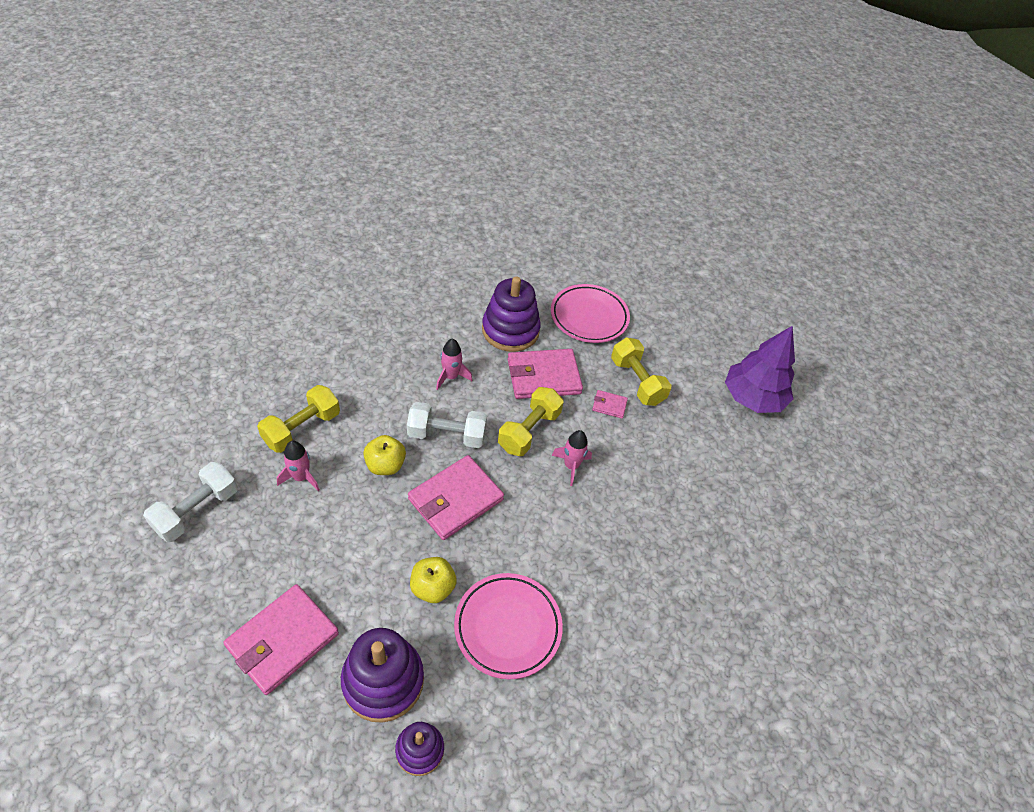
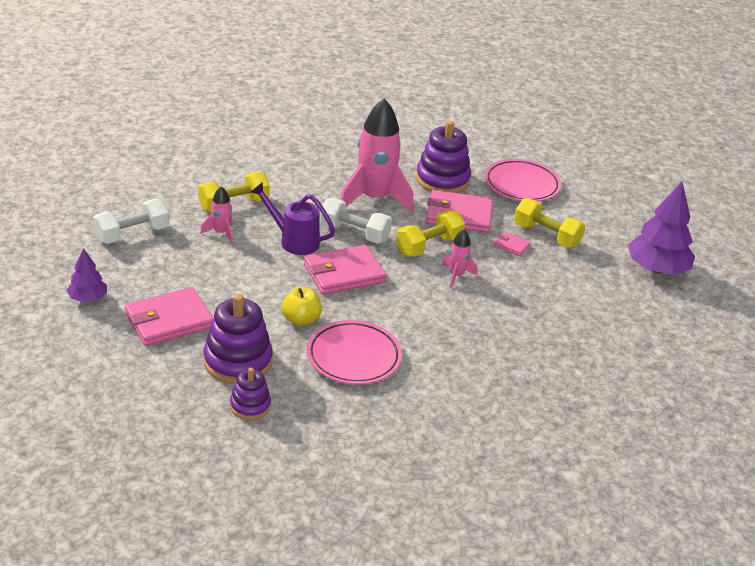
camera: 20 degrees right, 15 degrees down
(172, 636) = (88, 298): none -> purple tree
(385, 465) = (293, 240): yellow apple -> purple watering can
(451, 377) = (374, 199): pink rocket -> pink rocket, size x2.15
(637, 381) = (546, 235): yellow dumbbell -> yellow dumbbell turned 45 degrees counterclockwise

